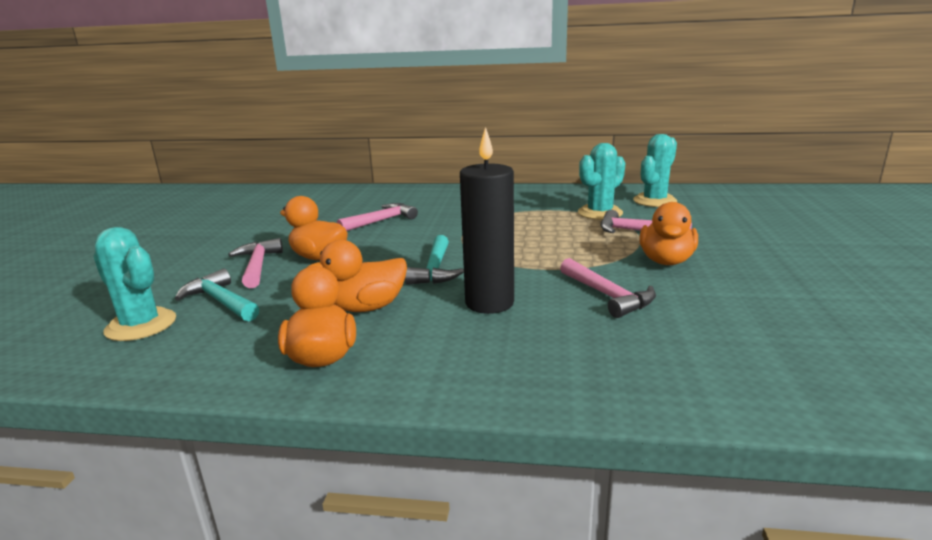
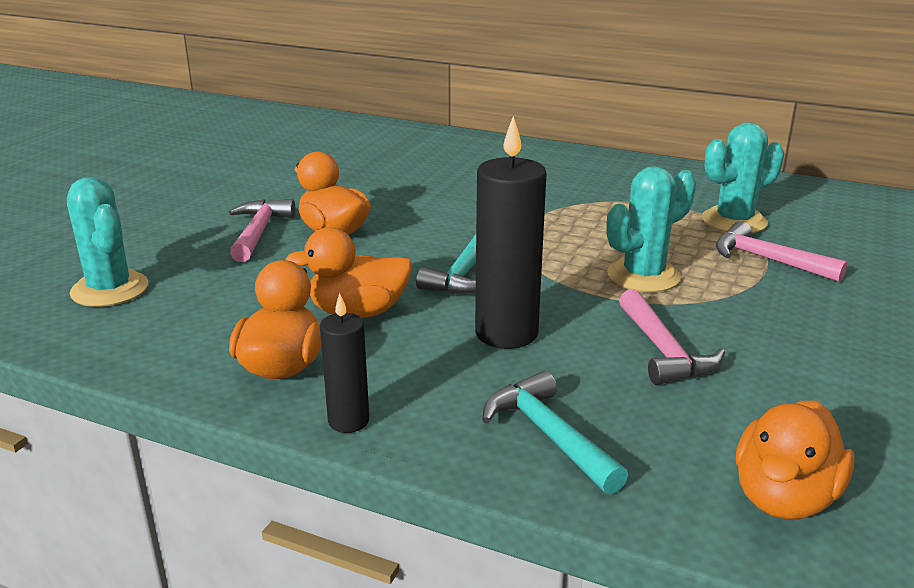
camera: 15 degrees right, 5 degrees up
(221, 301) = (201, 274): turquoise hammer -> turquoise hammer (548, 435)
(381, 221) = (432, 189): pink hammer -> none
(400, 387) = (348, 421): none -> black candle
(654, 201) = (829, 213): turquoise cactus -> turquoise cactus (643, 276)
(666, 261) = (778, 314): orange duck -> orange duck (784, 497)

